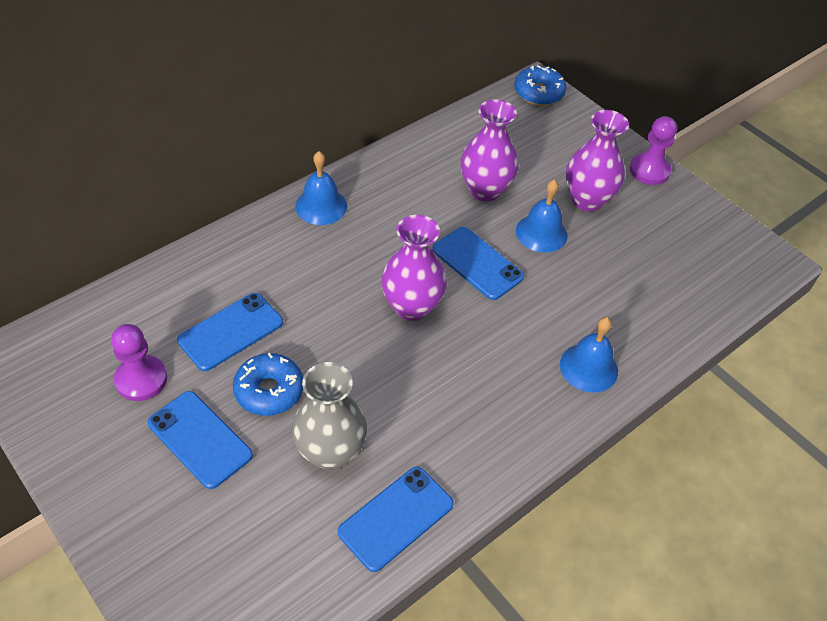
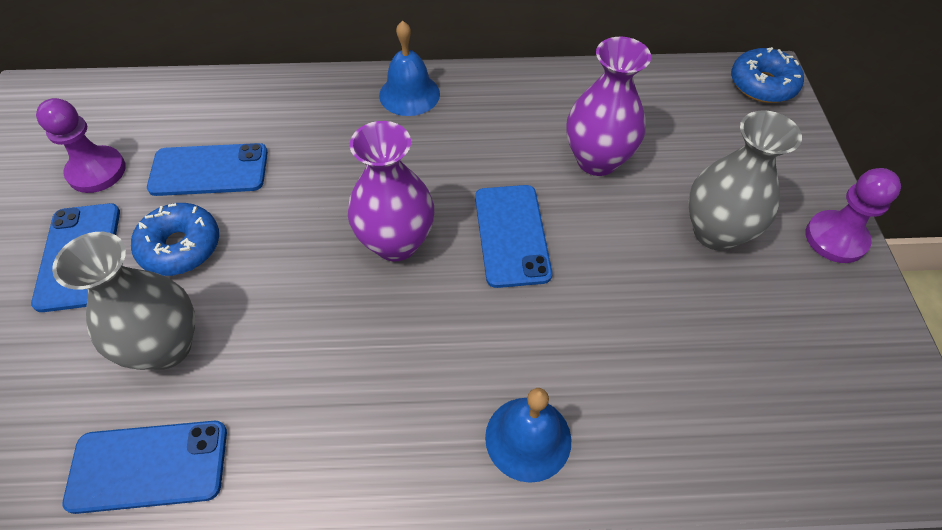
camera: 40 degrees right, 5 degrees up
(541, 233) = (620, 241): blue bell -> none
(587, 200) = (715, 232): purple vase -> grey vase

